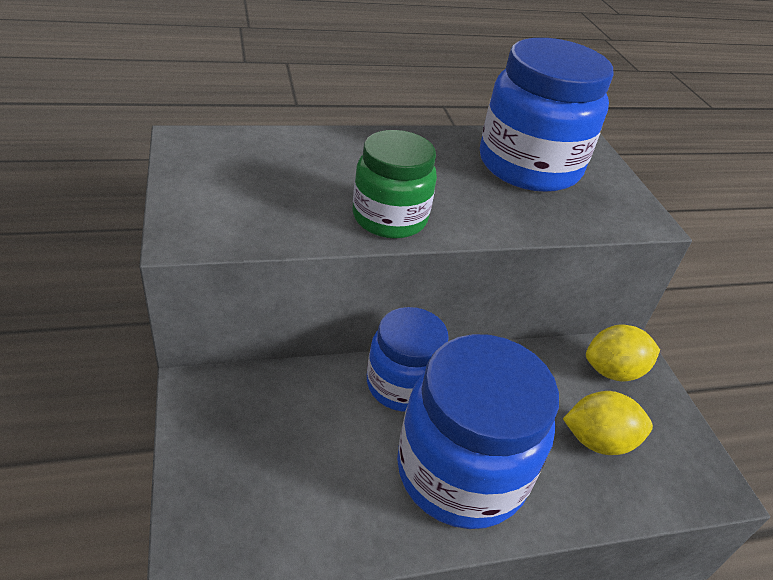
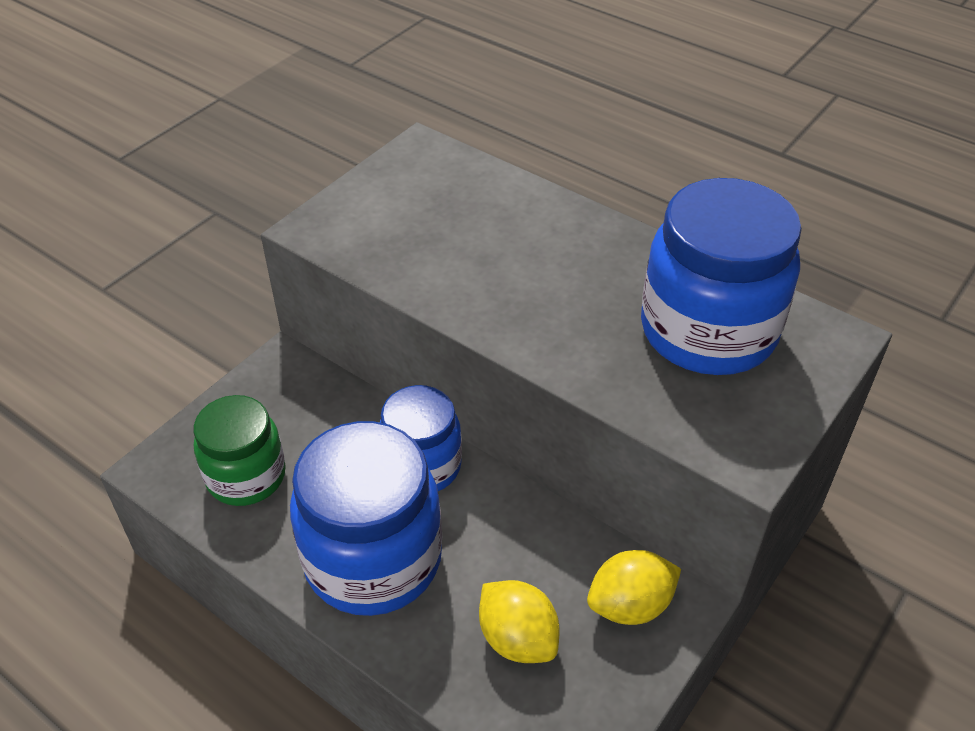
camera: 55 degrees right, 5 degrees up
(389, 218) = (480, 300): green jar -> green jar (246, 476)
(613, 371) = (630, 605): yellow lemon -> yellow lemon turned 60 degrees counterclockwise

